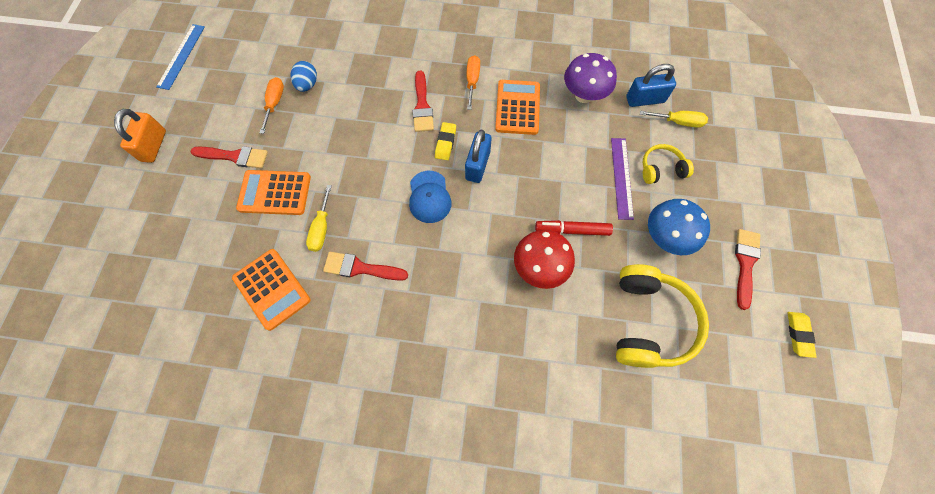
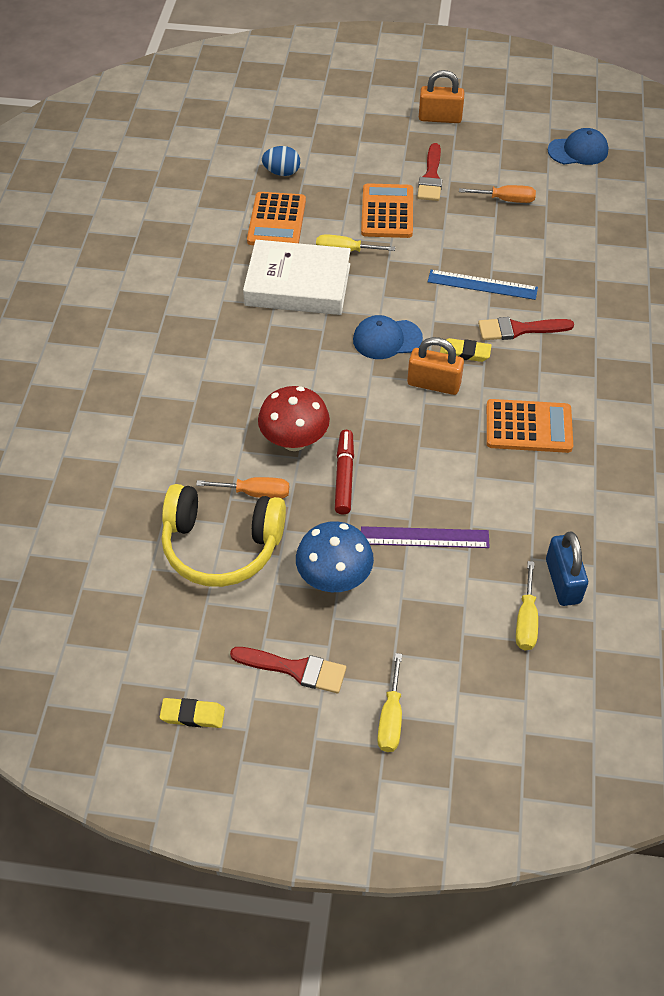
camera: 90 degrees right, 15 degrees down
(181, 56) = (563, 119): blue ruler -> blue ruler (482, 284)
(224, 50) = (578, 151): none -> blue cap
(272, 289) = (276, 221): orange calculator -> orange calculator turned 45 degrees counterclockwise
(307, 85) = (537, 224): blue egg -> blue egg (282, 172)
(360, 268) = (298, 285): red brush -> white book
(472, 81) = (566, 379): orange screwdriver -> orange screwdriver (255, 493)
(477, 165) = (433, 384): blue padlock -> orange padlock
(583, 95) = (560, 504): purple mushroom -> none
(661, 169) = (441, 587): yellow headphones -> none
(767, 203) = (391, 718): none -> yellow screwdriver

